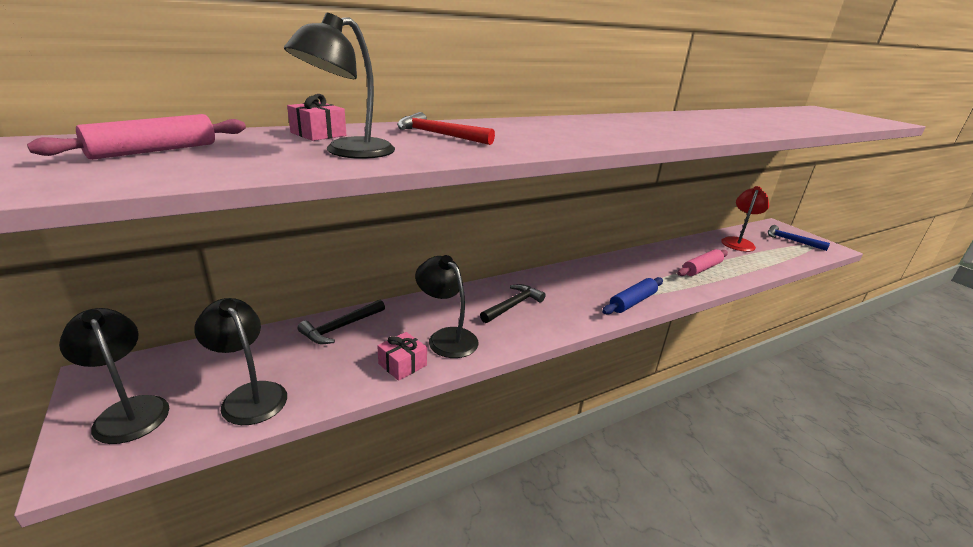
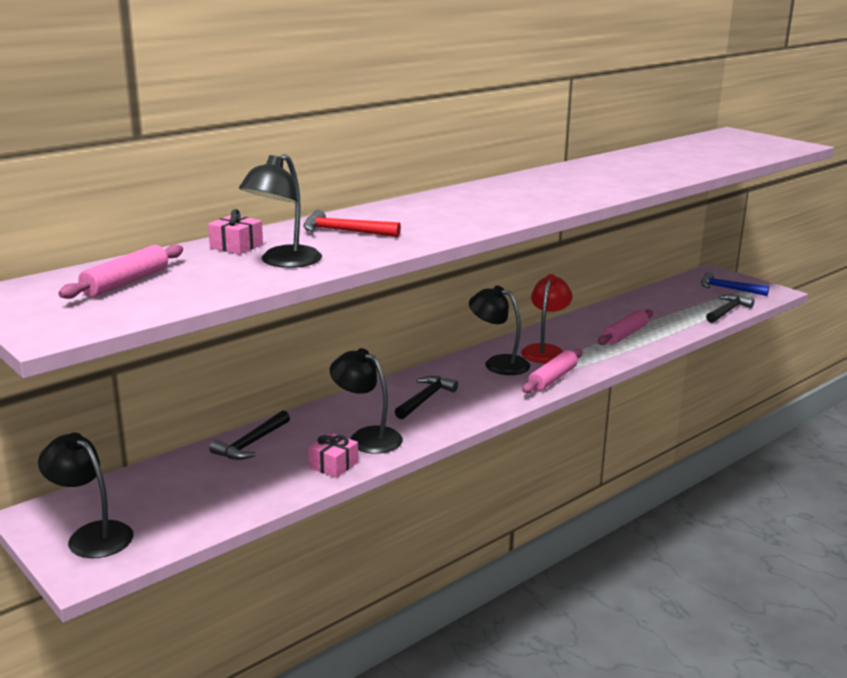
camera: 10 degrees left, 5 degrees down
(249, 395) = (198, 508): black lamp -> black lamp (498, 363)
(632, 302) = (552, 378): blue rolling pin -> pink rolling pin
(738, 242) = (667, 299): red lamp -> red lamp (545, 350)
(792, 260) = (727, 311): none -> black hammer

